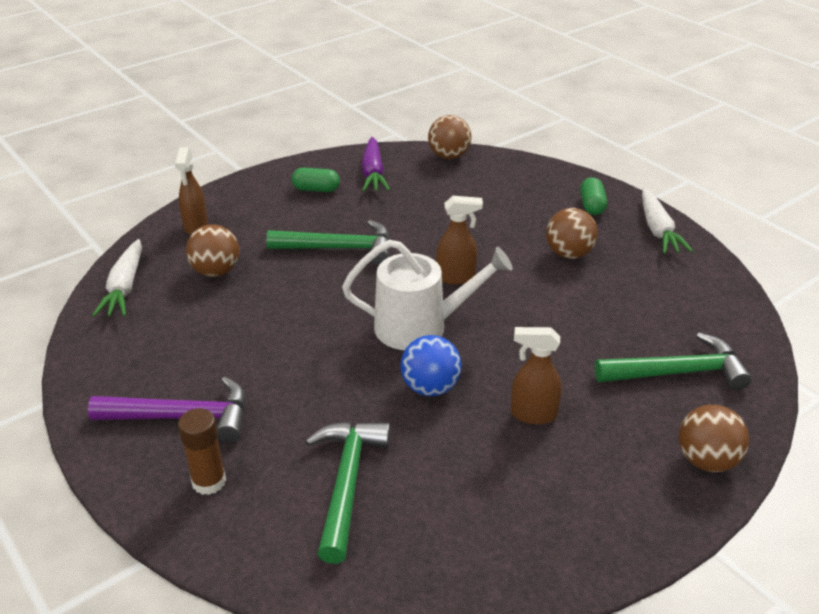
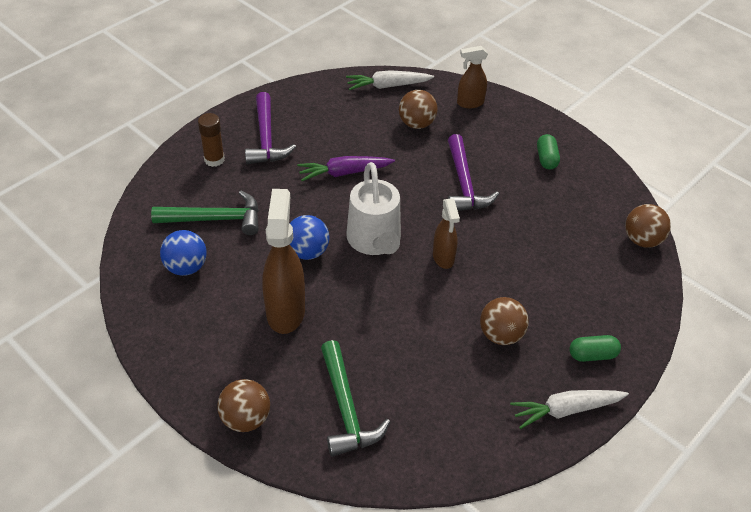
camera: 80 degrees right, 10 degrees up
(339, 248) = (464, 184): green hammer -> purple hammer
(373, 173) = (588, 191): purple carrot -> purple carrot (344, 173)
(443, 520) = (186, 267): none -> blue ball
(532, 414) = (285, 311): brown spray bottle -> brown spray bottle, size x1.72

